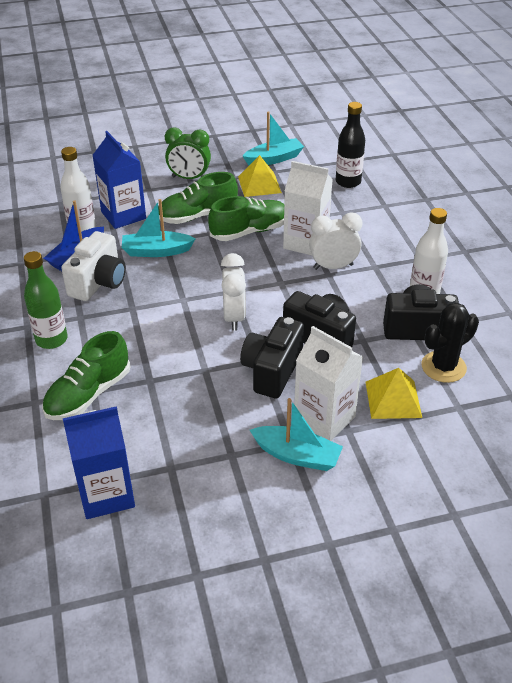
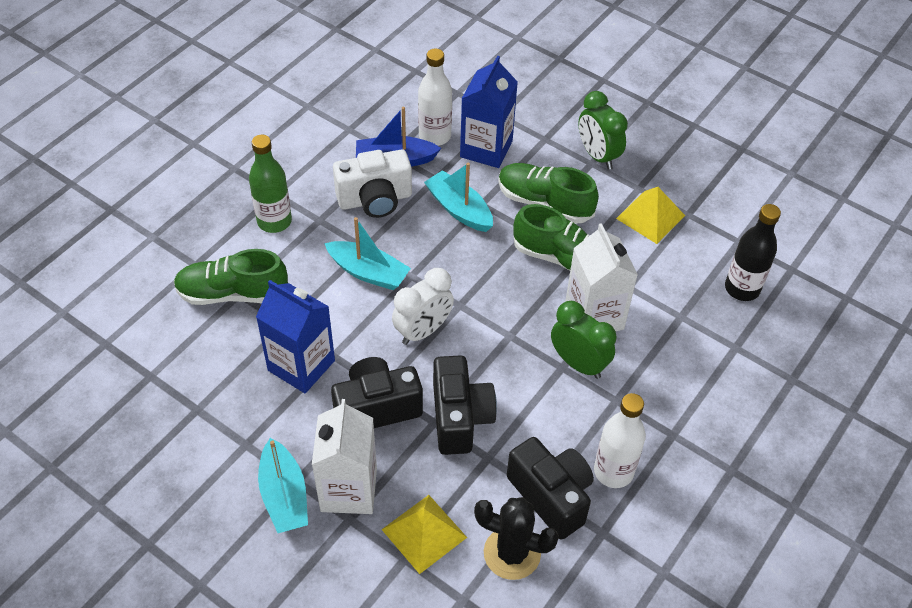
camera: 50 degrees right, 10 degrees up
(106, 494) = (135, 384): blue carton -> blue carton (301, 365)
(274, 159) = (709, 200): turquoise boat -> turquoise boat (368, 272)
(333, 267) = (578, 364): white clock -> green clock

